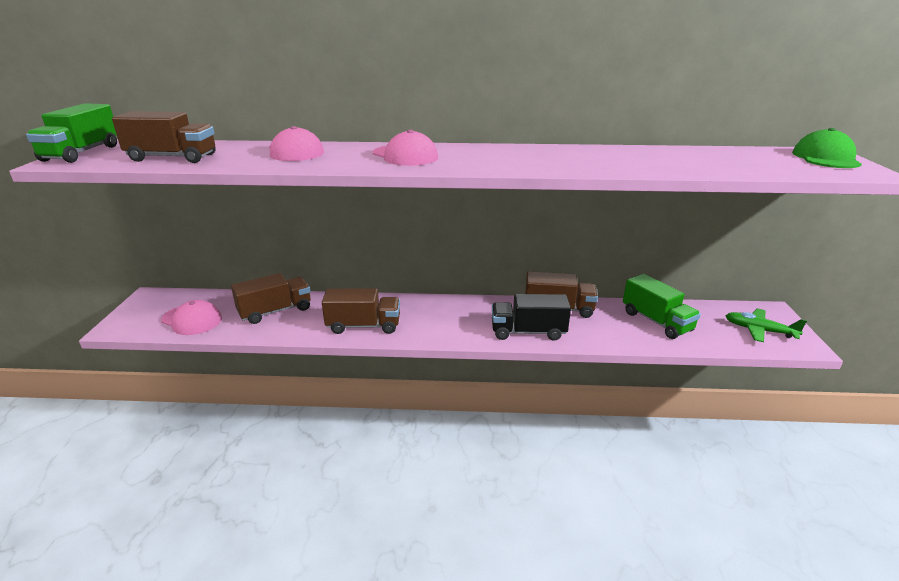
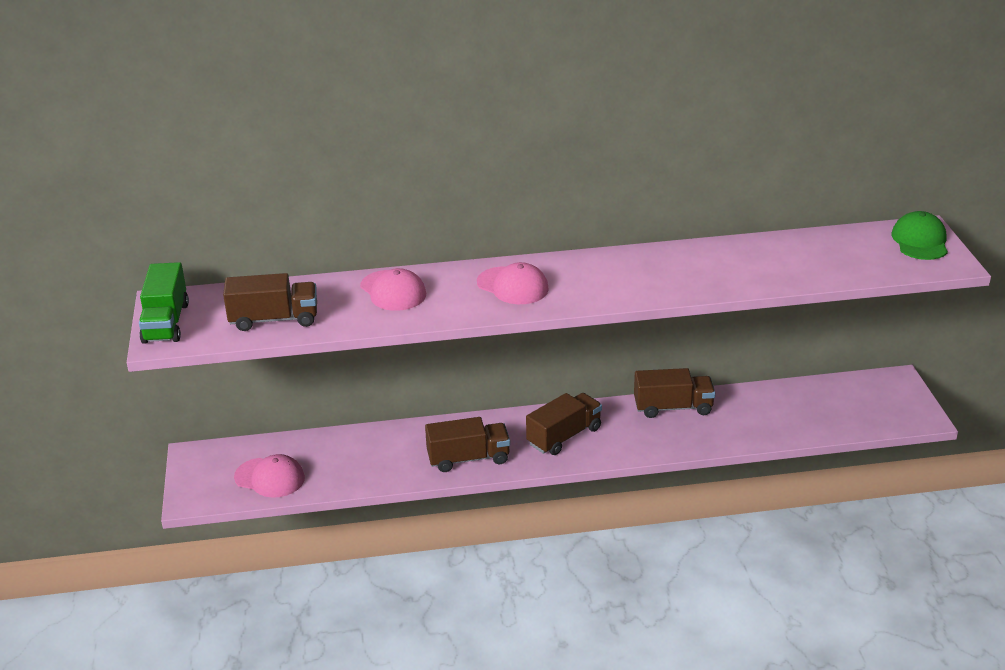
camera: 10 degrees left, 5 degrees up
(275, 311) = (358, 454): brown truck -> brown truck (564, 436)
(528, 332) = (647, 441): black truck -> none
(656, 321) = (778, 409): green truck -> none
(759, 330) = (882, 406): green plane -> none

